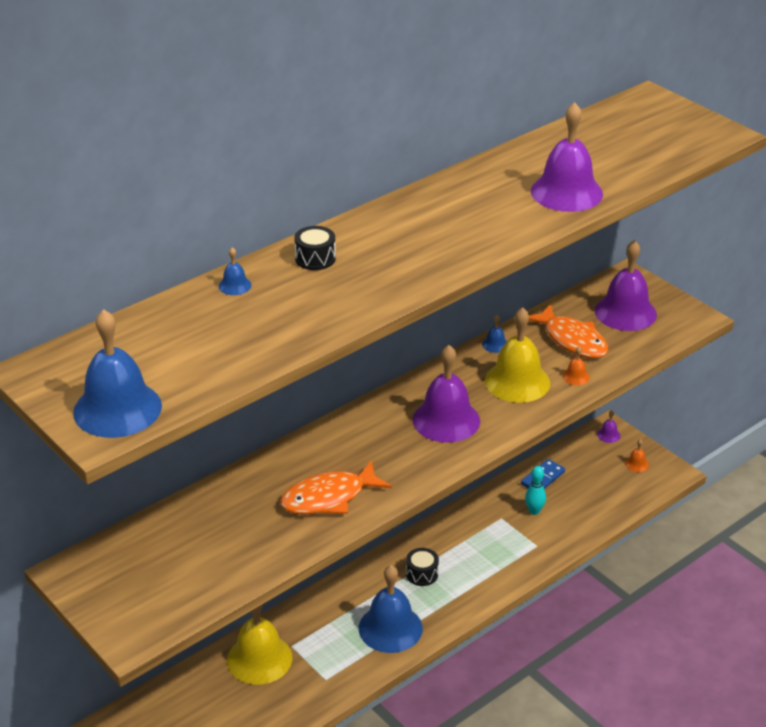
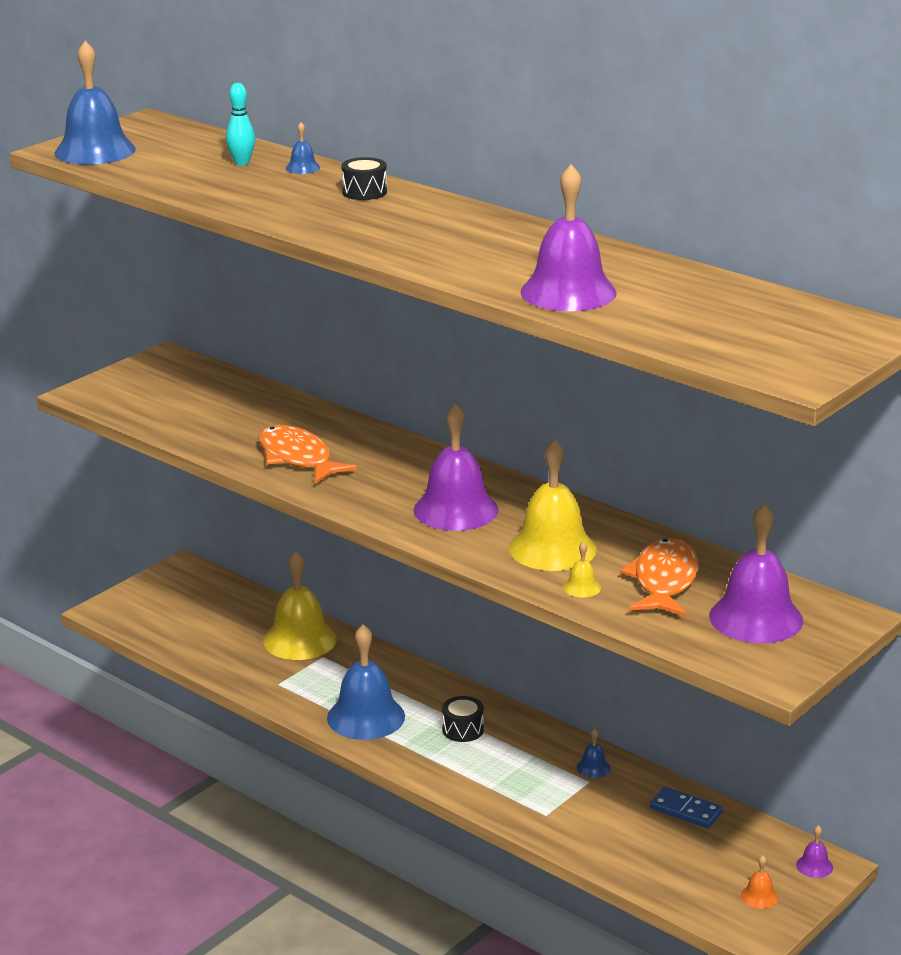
camera: 80 degrees right, 10 degrees down
(495, 344) = (626, 529): blue bell -> blue bell (593, 767)
(534, 511) = (613, 808): turquoise bowling pin -> turquoise bowling pin (242, 163)
(572, 340) = (664, 581): orange fish -> orange fish turned 150 degrees clockwise
(575, 376) = (582, 587): orange bell -> yellow bell

